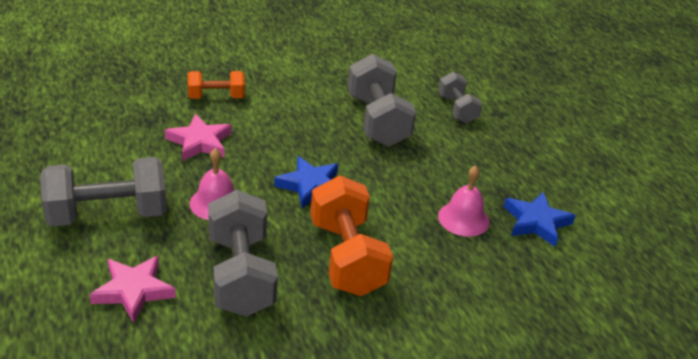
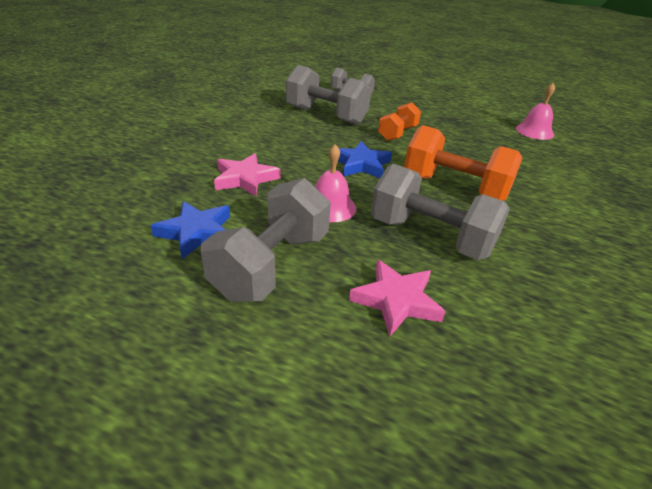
camera: 45 degrees left, 0 degrees up
(216, 97) = (203, 148): orange dumbbell -> orange dumbbell (397, 133)
(463, 219) = (456, 138): pink bell -> pink bell (534, 131)
(536, 222) = (482, 123): blue star -> blue star (196, 232)

